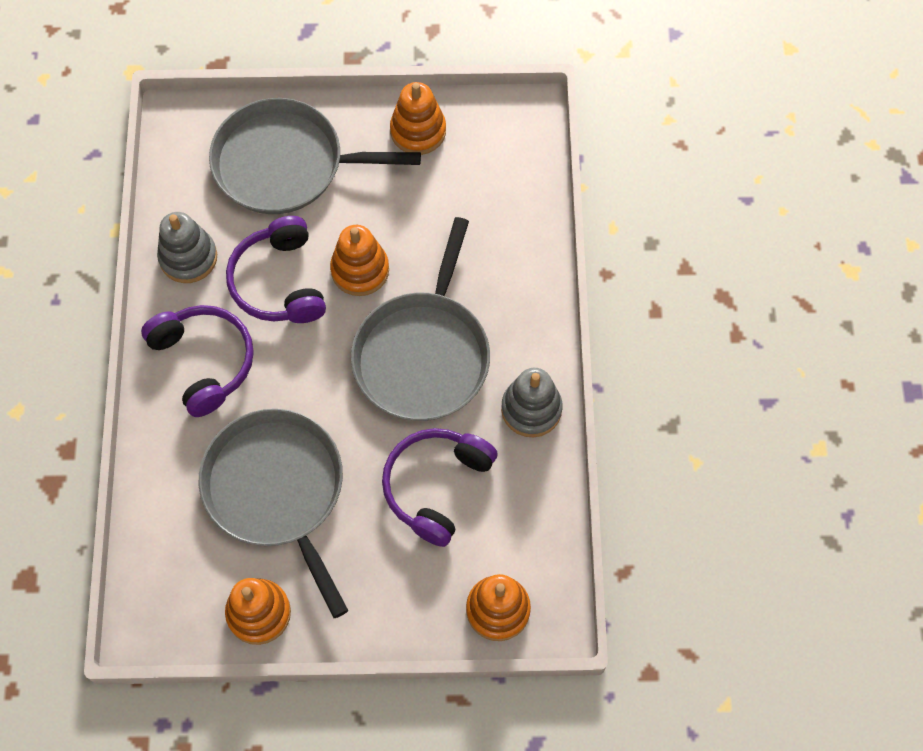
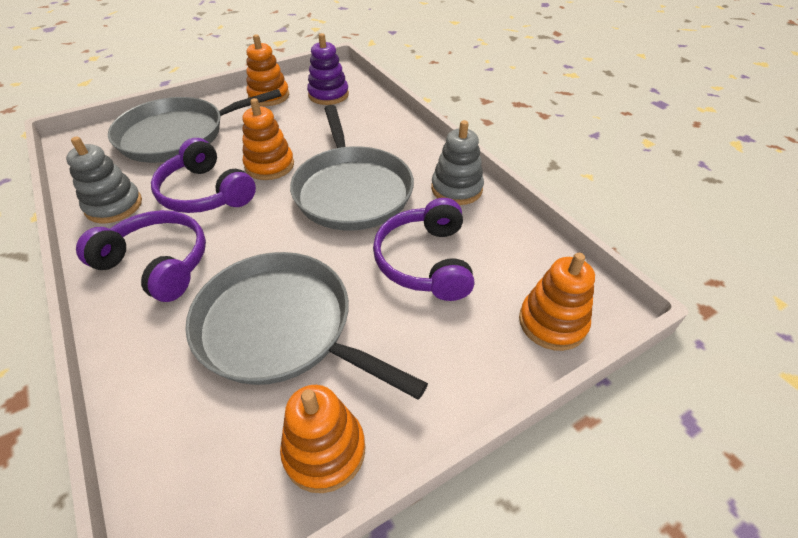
camera: 30 degrees left, 20 degrees down
(491, 164) = (328, 95): none -> purple stacking toy

